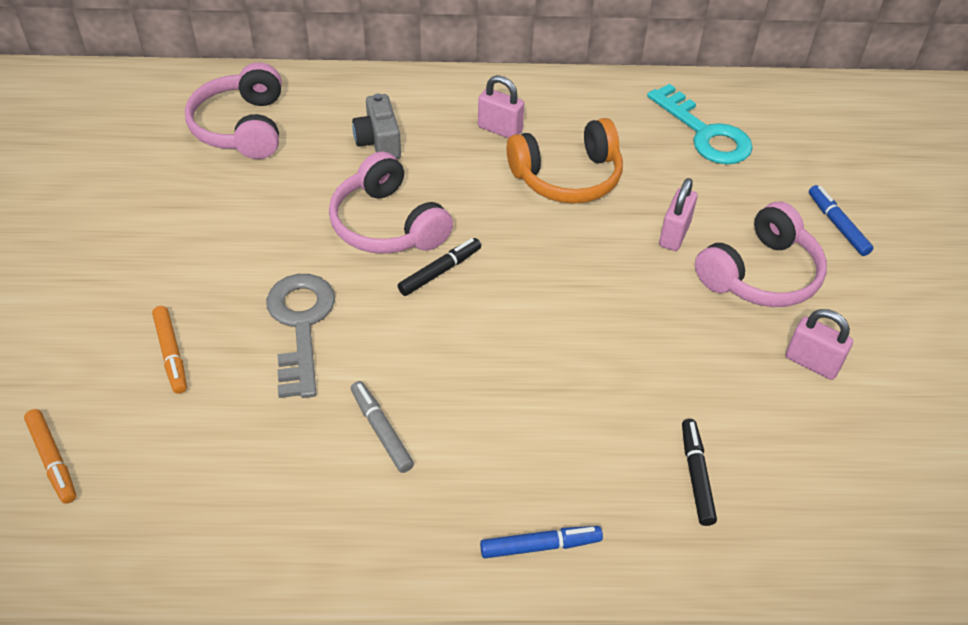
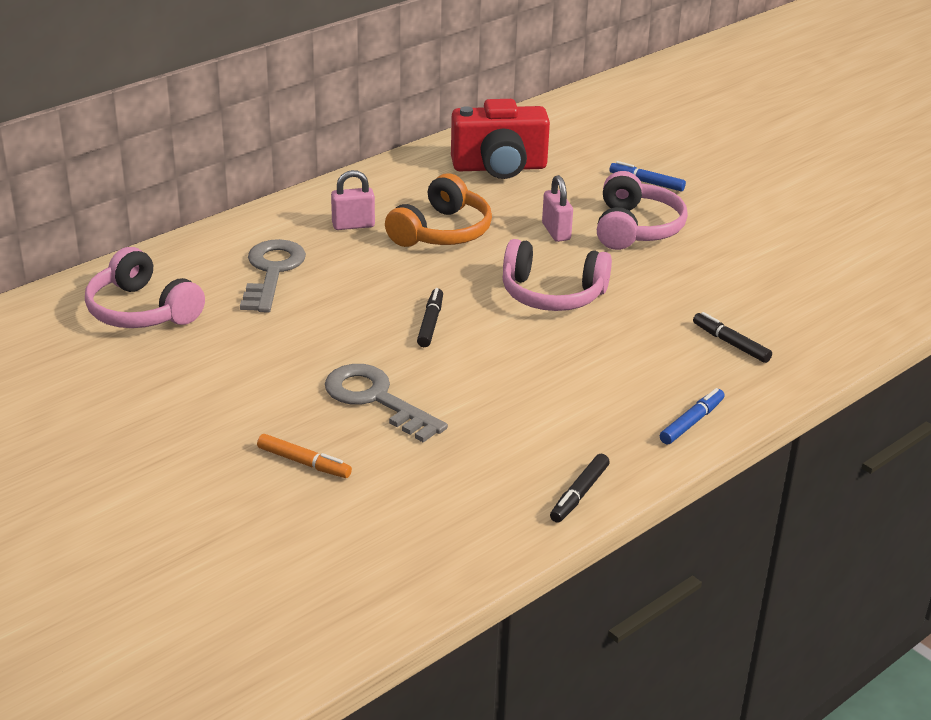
camera: 40 degrees left, 15 degrees down
(53, 460) = (309, 563): orange marker -> none
(337, 553) = (579, 494): none -> black marker
(379, 142) = (272, 272): grey camera -> grey key
(381, 430) = (516, 422): grey marker -> none
(387, 224) = (353, 315): pink headphones -> pink headphones (552, 294)
(705, 133) = (499, 167): turquoise key -> red camera
(811, 363) = (721, 258): pink padlock -> none

